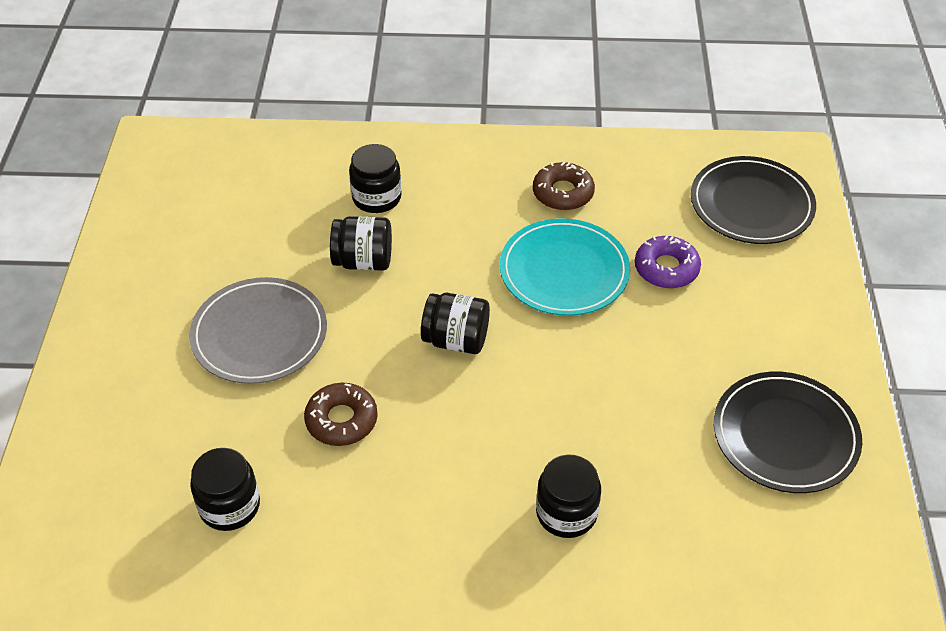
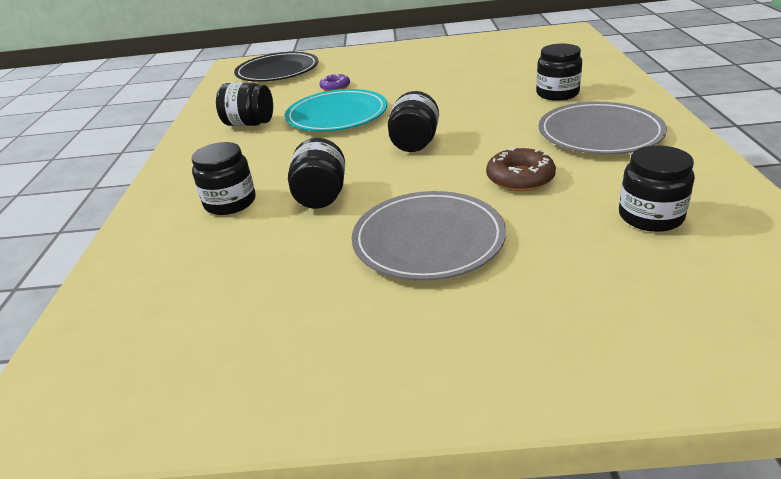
camera: 90 degrees left, 15 degrees down
(423, 522) = (599, 133): none -> grey plate
(563, 193) = (249, 123): brown donut -> black jar
(666, 268) = (335, 87): purple donut -> purple donut, size x0.66
(785, 435) = (467, 52): black plate -> none

